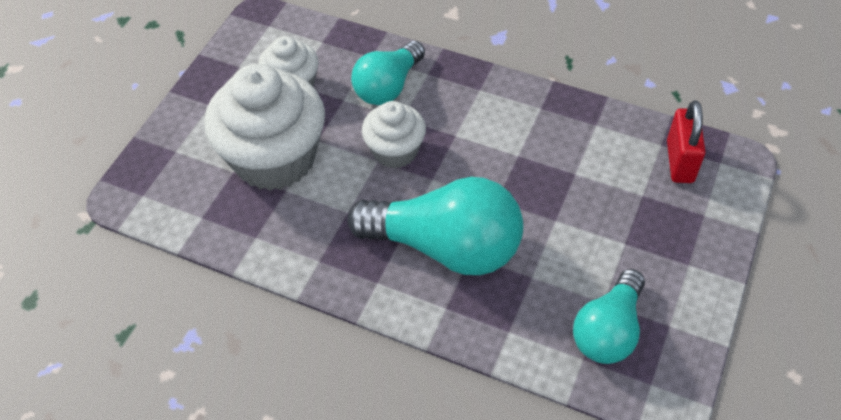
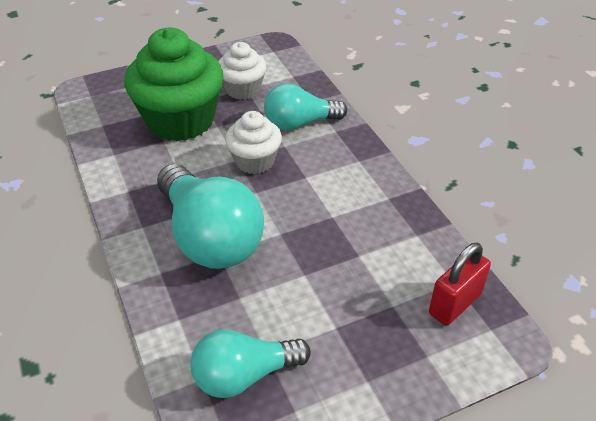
camera: 40 degrees right, 10 degrees down
(275, 158) = (180, 120): white cupcake -> green cupcake

